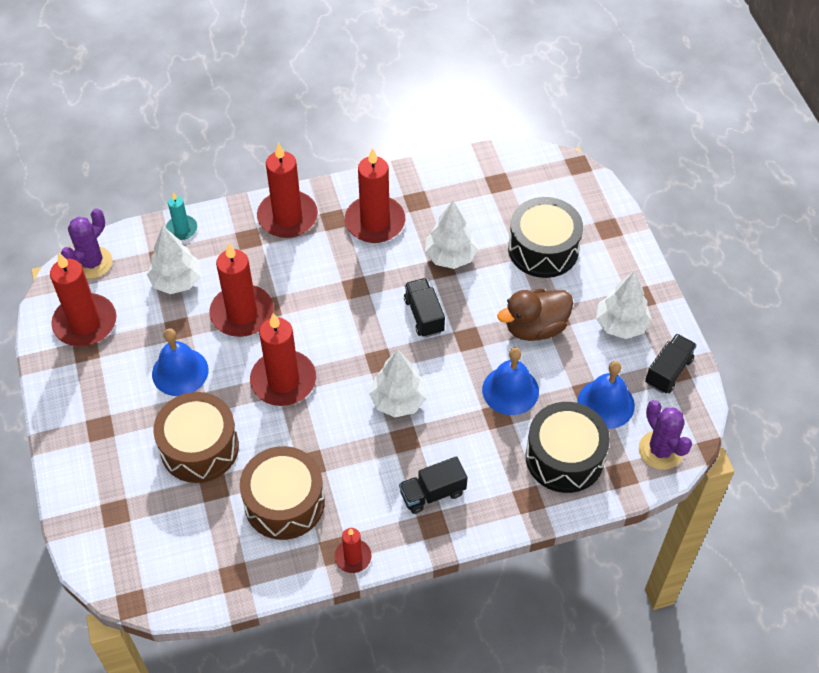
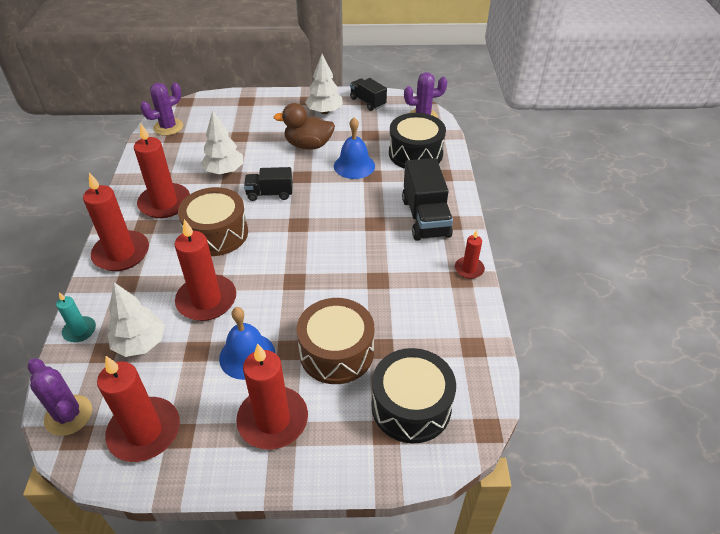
camera: 75 degrees left, 10 degrees down
(283, 381) = (291, 283): red candle -> red candle (273, 420)
(284, 502) = (410, 302): brown drum -> brown drum (216, 234)
(398, 401) = (340, 220): white tree -> none
(432, 493) = (425, 217): black truck -> black truck, size x1.63
(515, 169) = (168, 127): none -> purple cactus
(535, 327) = (308, 145): brown duck -> brown duck turned 105 degrees clockwise
(543, 249) = (245, 129): black drum -> black drum (411, 406)
(606, 403) = (381, 129): blue bell -> none

